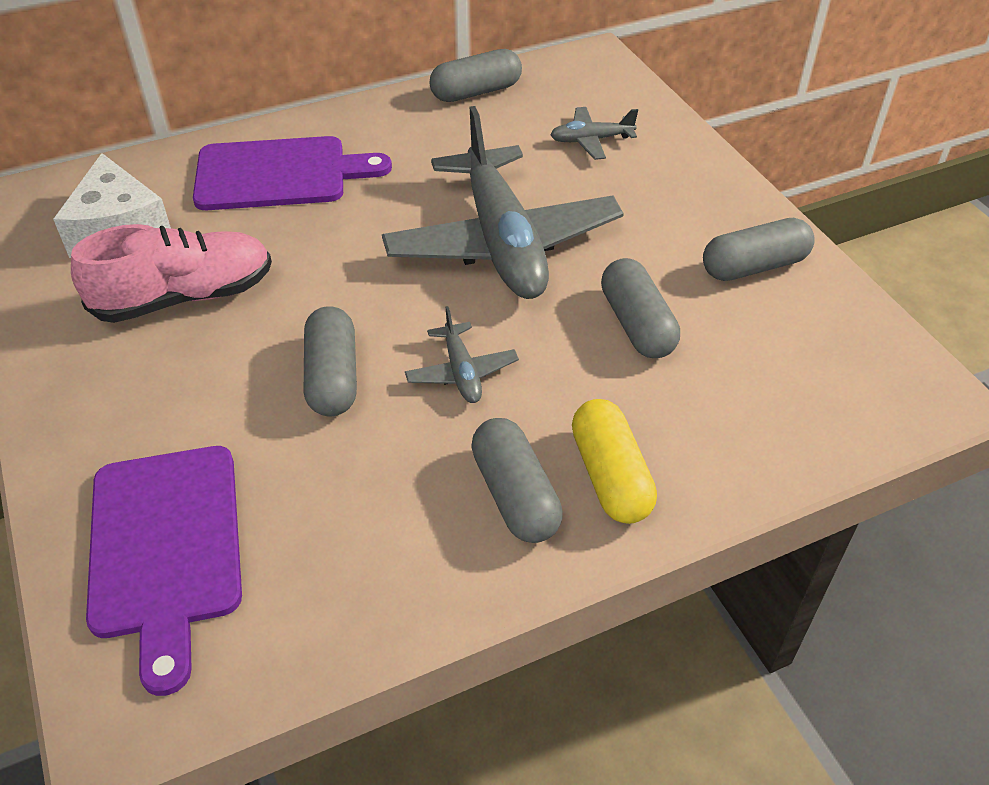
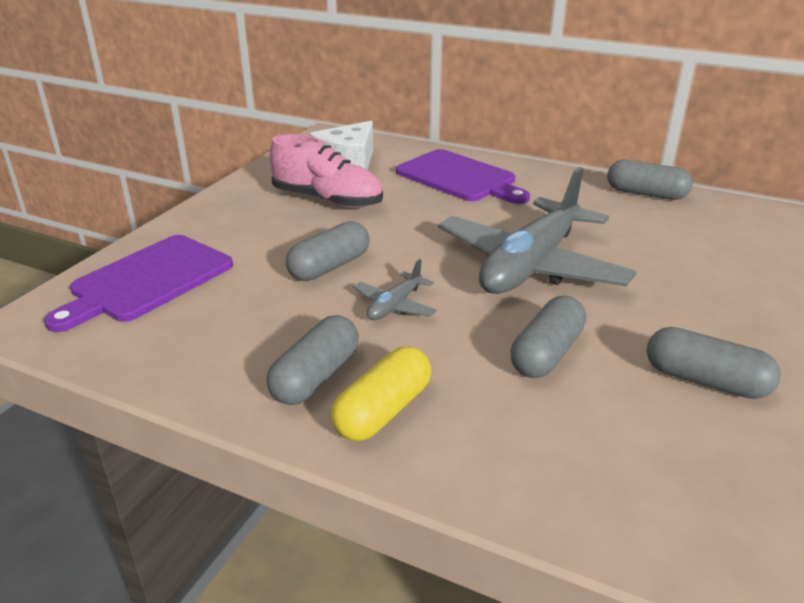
camera: 50 degrees right, 15 degrees down
(591, 140) = (690, 250): grey plane -> none

